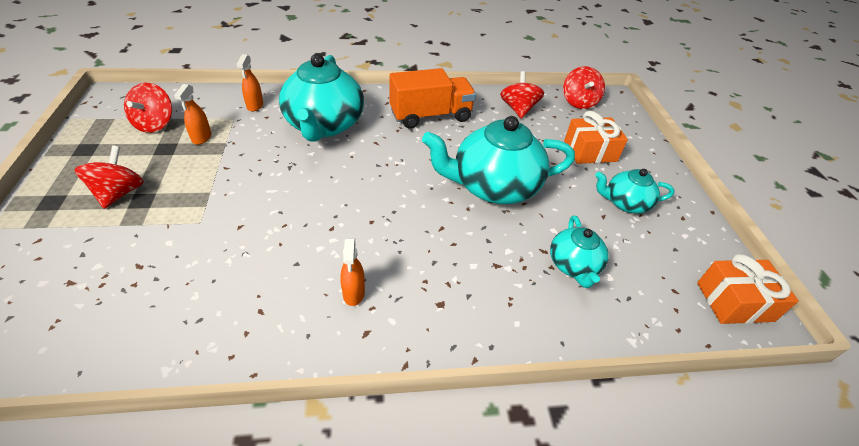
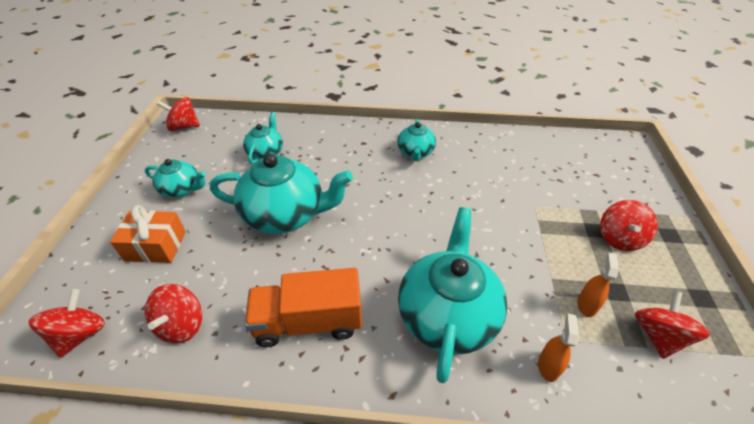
camera: 165 degrees left, 0 degrees up
(353, 293) = (415, 152): orange spray bottle -> turquoise teapot
(734, 301) = (184, 127): orange gift -> red spinning top

